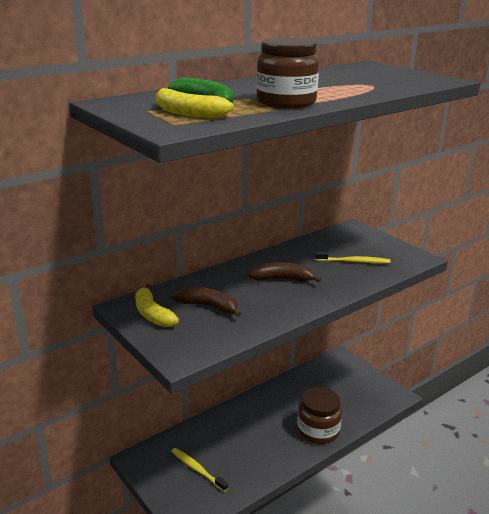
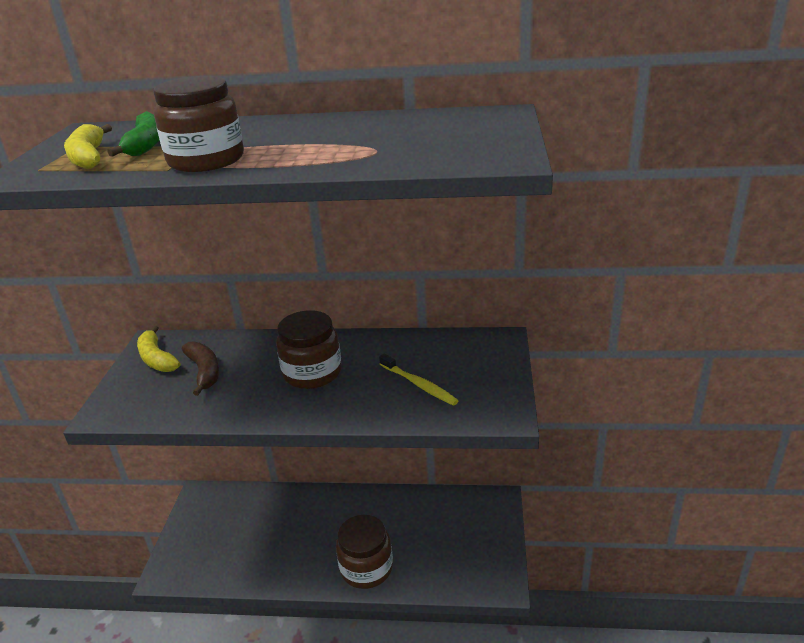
camera: 45 degrees right, 5 degrees up
(152, 314) = (157, 358): yellow banana -> yellow banana turned 45 degrees counterclockwise
(197, 469) = (224, 535): yellow toothbrush -> none
(282, 279) = (312, 373): brown banana -> brown jar

